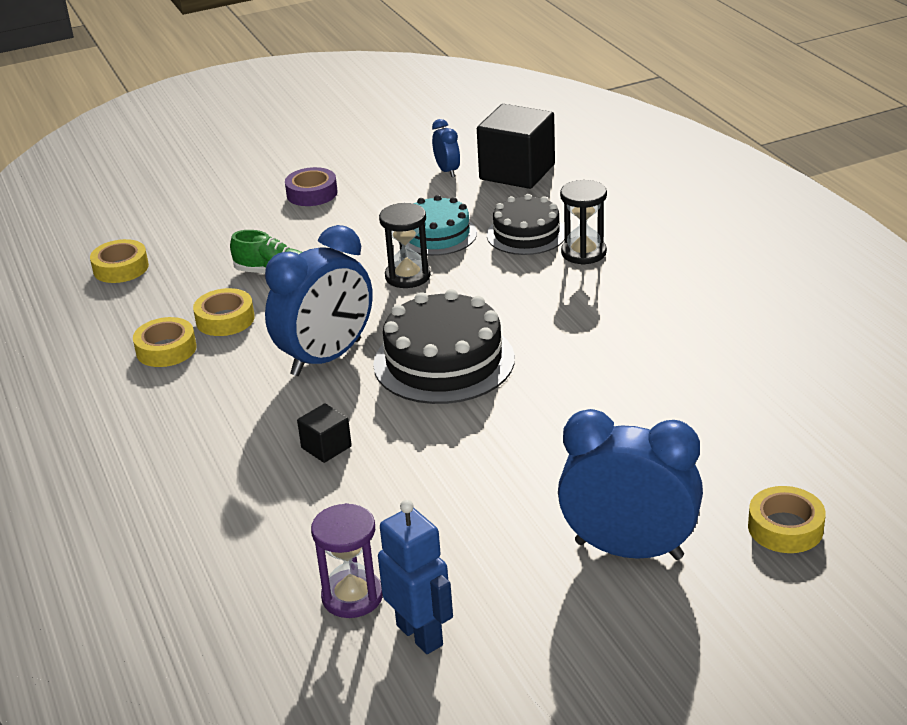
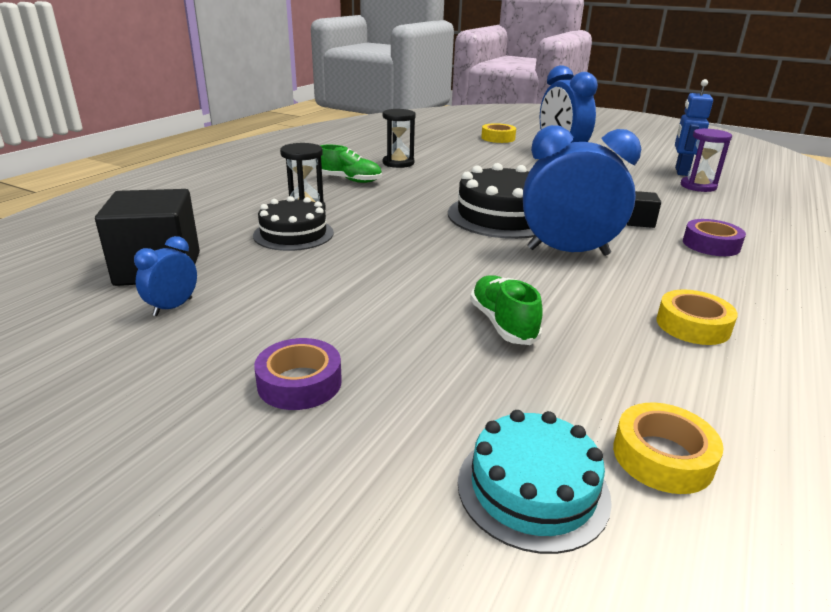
camera: 130 degrees left, 5 degrees down
(225, 319) = (606, 316): yellow tape -> none
(227, 458) = (711, 245): none -> purple tape
(407, 276) = (418, 259): black hourglass -> black hourglass (398, 163)
(437, 235) = (331, 268): turquoise cake -> turquoise cake (532, 489)
(659, 302) = (349, 180): none -> green shoe

